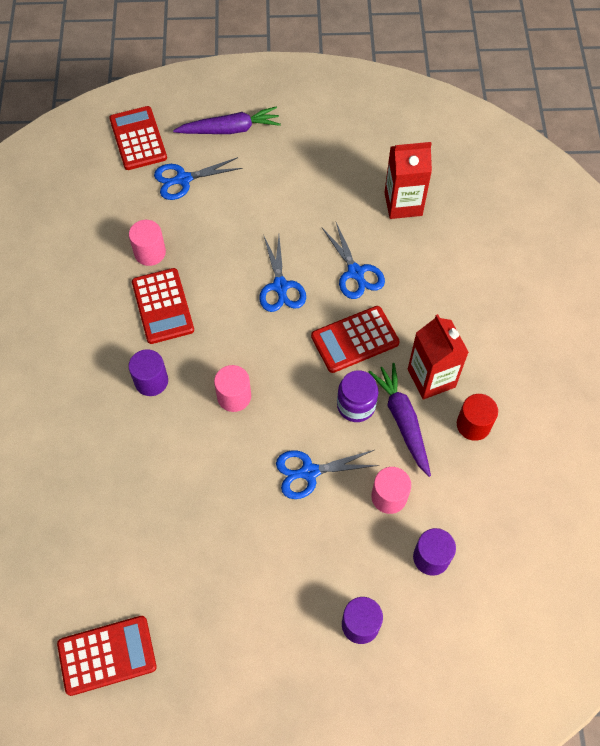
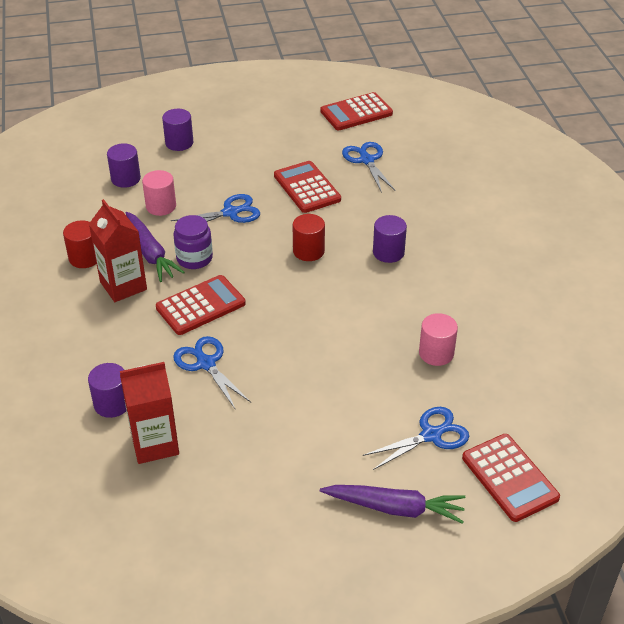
camera: 170 degrees right, 20 degrees down
(163, 306) = (402, 308): red calculator -> red calculator (307, 188)
(230, 129) = (395, 508): purple carrot -> purple carrot turned 150 degrees counterclockwise
(234, 396) = (308, 251): pink cylinder -> red cylinder
(280, 286) = (285, 341): blue scissors -> blue scissors (366, 160)
(438, 244) = (112, 404): none -> purple cylinder

